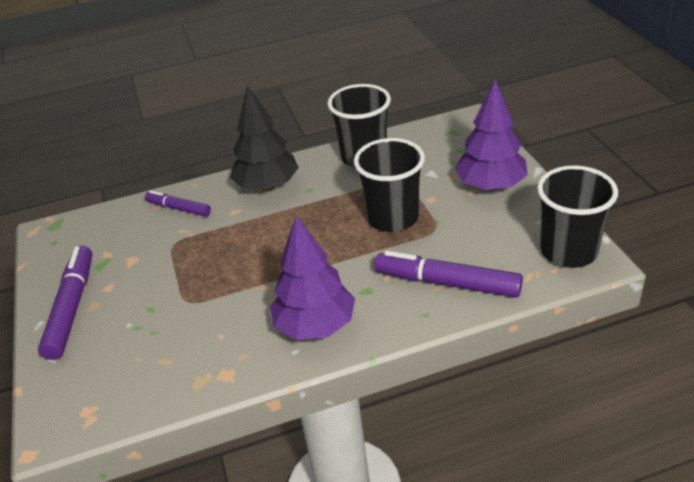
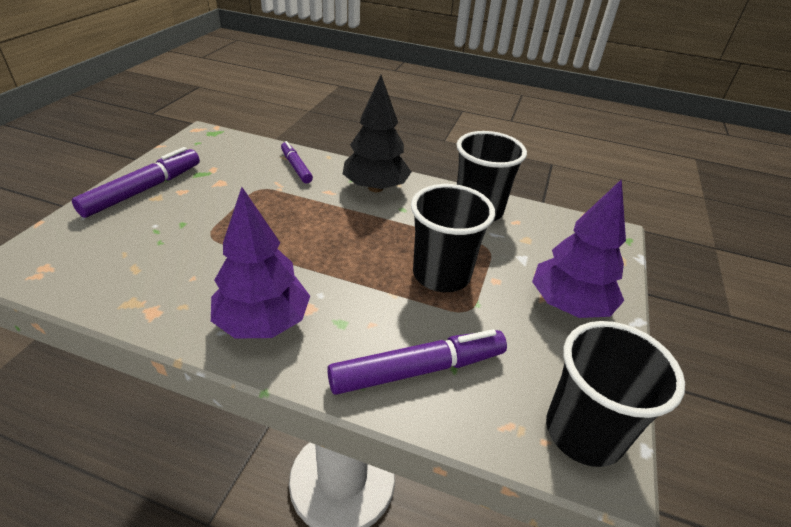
camera: 30 degrees right, 0 degrees up
(447, 283) = (418, 370): purple marker -> purple marker turned 105 degrees clockwise

